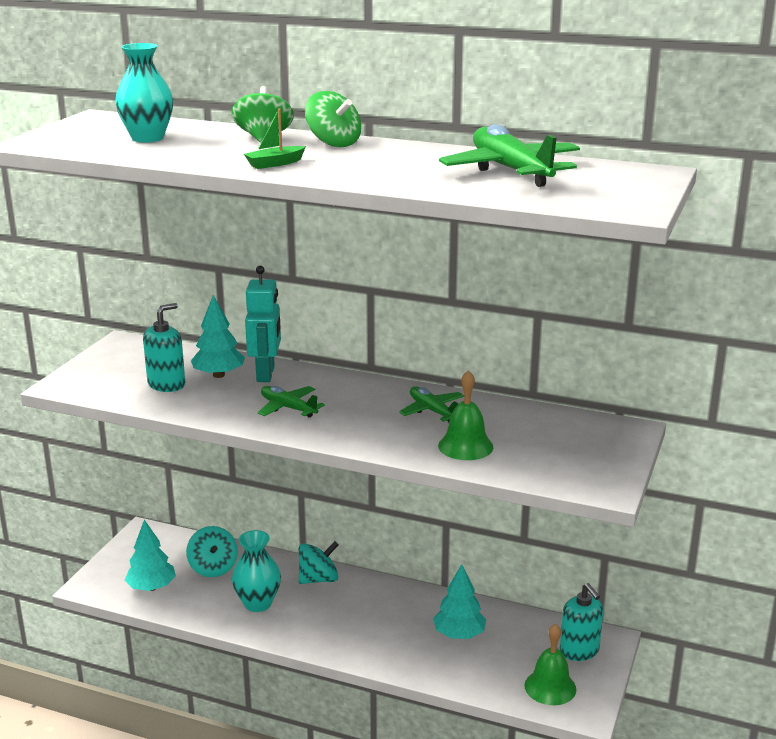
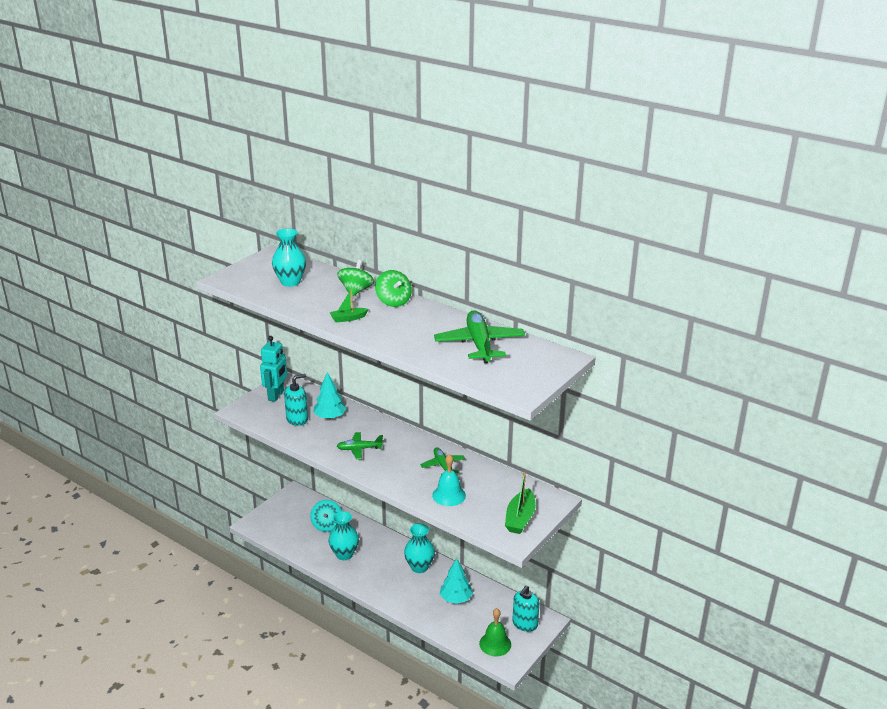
camera: 15 degrees right, 5 degrees up
(151, 587) = (286, 532): turquoise tree -> none
(266, 374) = (357, 421): turquoise robot -> turquoise robot (276, 395)
(288, 408) = (359, 449): green plane -> green plane turned 60 degrees counterclockwise
(318, 579) = (386, 545): turquoise spinning top -> none
(383, 601) = (419, 567): none -> turquoise vase
(465, 446) = (449, 495): green bell -> turquoise bell
(579, 650) = (524, 624): turquoise soap dispenser -> turquoise soap dispenser turned 45 degrees clockwise
(594, 459) = (520, 518): none -> green boat

